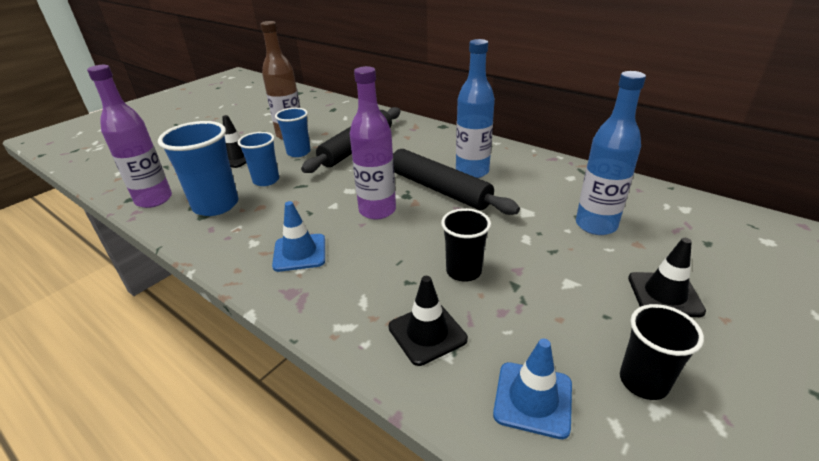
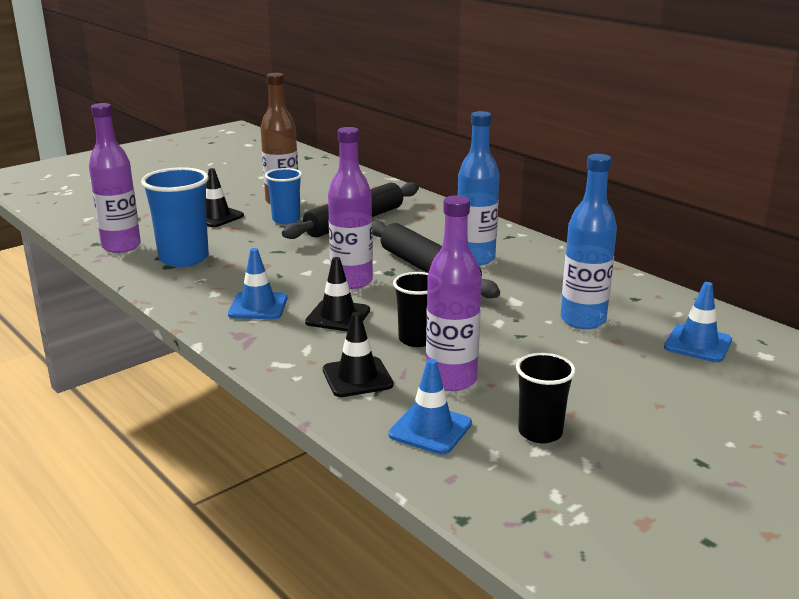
camera: 10 degrees right, 10 degrees down
(266, 180) = (242, 242): blue cup -> none
(519, 320) = (451, 380): none -> purple bottle
(664, 294) = (611, 380): black traffic cone -> black traffic cone (338, 316)
(706, 237) = (698, 344): none -> blue traffic cone

